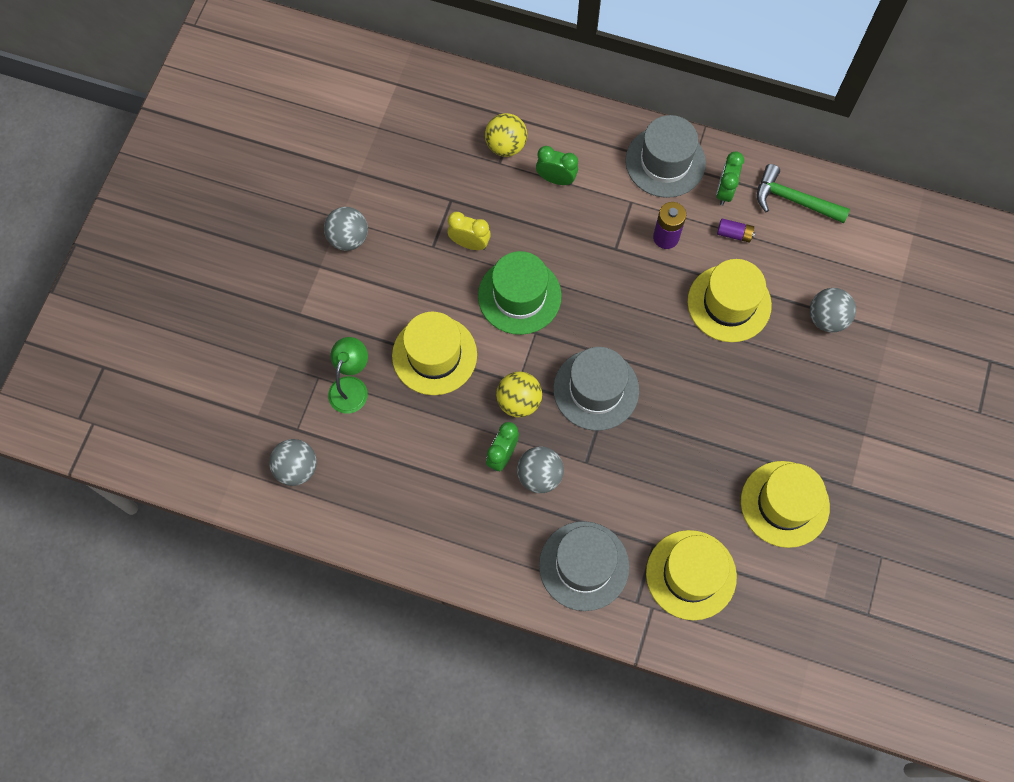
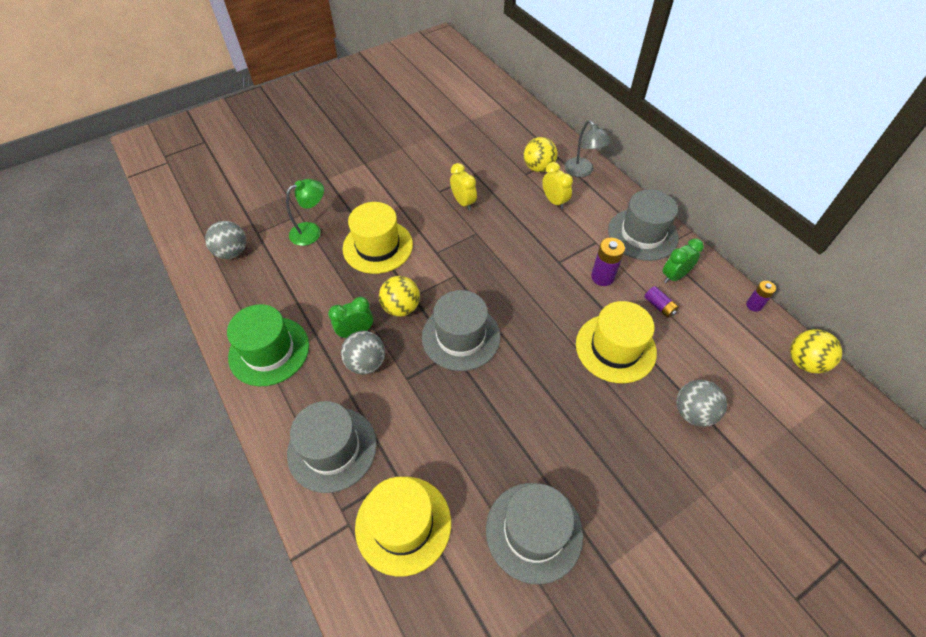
camera: 40 degrees right, 15 degrees down
(348, 238) = (395, 159): grey ball -> none
(519, 296) = (465, 248): green hat -> green hat (269, 351)
(553, 121) = (582, 172): none -> grey lamp
(556, 179) = (554, 201): green clock -> yellow clock
(784, 504) = (534, 531): yellow hat -> grey hat
(793, 200) = (729, 313): green hammer -> none
(807, 176) = (754, 305): none -> purple battery
(877, 207) = (804, 362): none -> yellow ball

